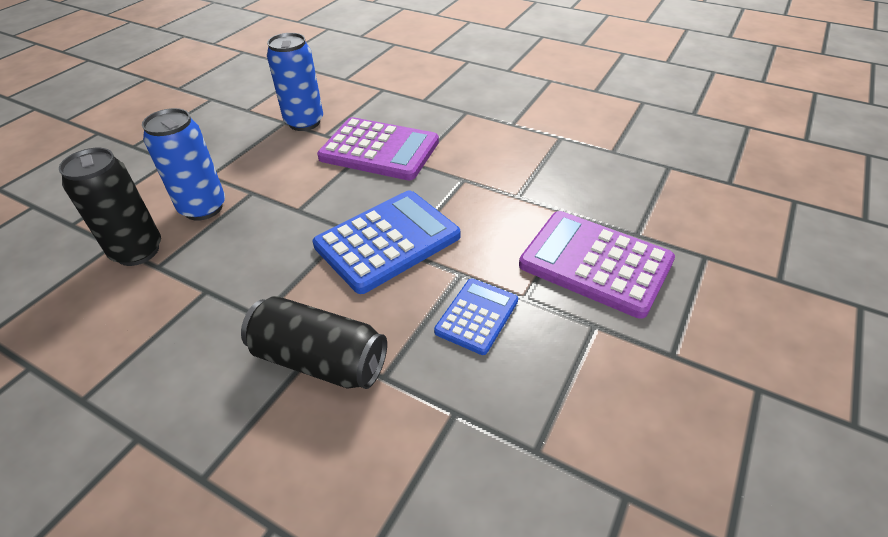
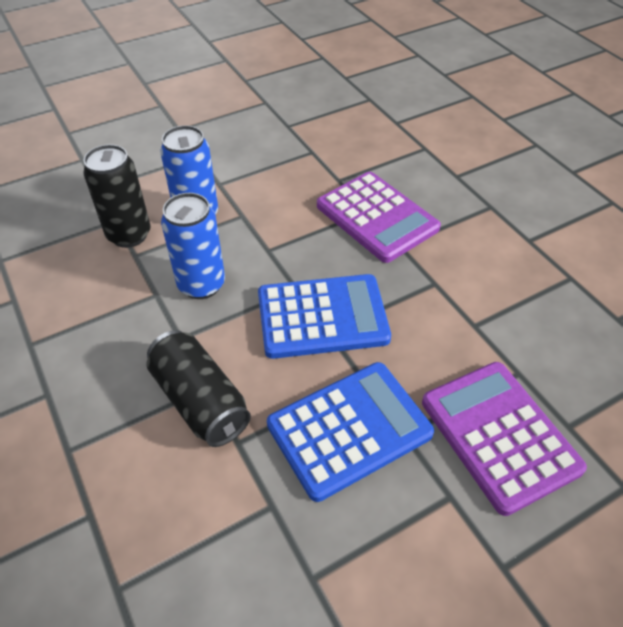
camera: 30 degrees right, 5 degrees up
(304, 122) = (329, 159): blue can -> blue can (201, 285)
(477, 316) = (349, 429): blue calculator -> blue calculator, size x1.77

